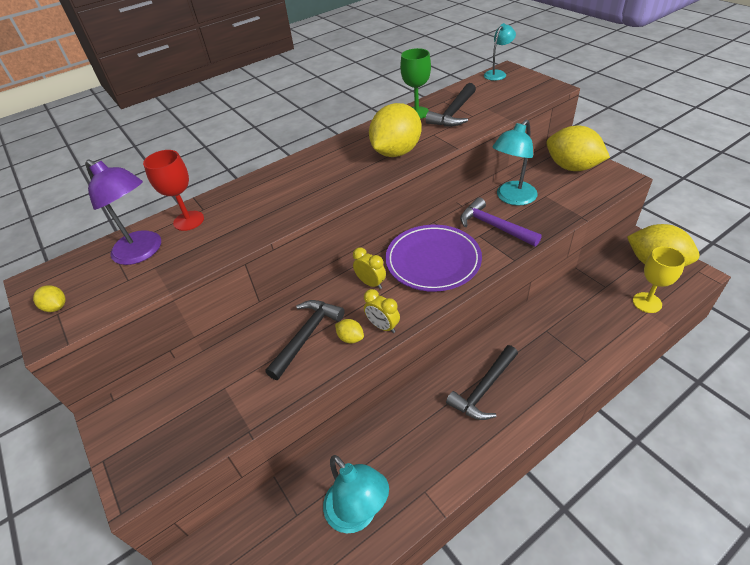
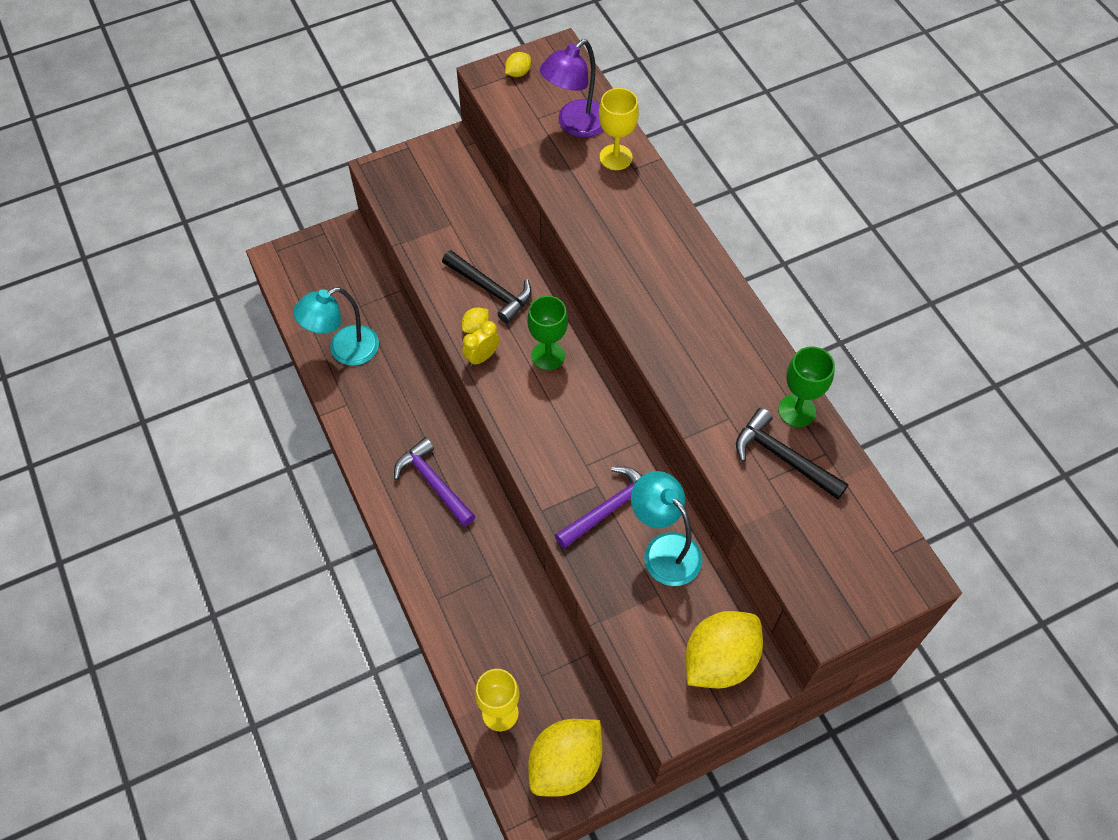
camera: 95 degrees right, 15 degrees up
(188, 221) = (615, 157): red goblet -> yellow goblet
(371, 283) = (548, 355): yellow clock -> green goblet
(396, 152) = (695, 366): yellow lemon -> none
(433, 261) = (566, 424): purple plate -> none
(484, 389) = (433, 483): black hammer -> purple hammer
(497, 73) = (905, 557): turquoise lamp -> none

